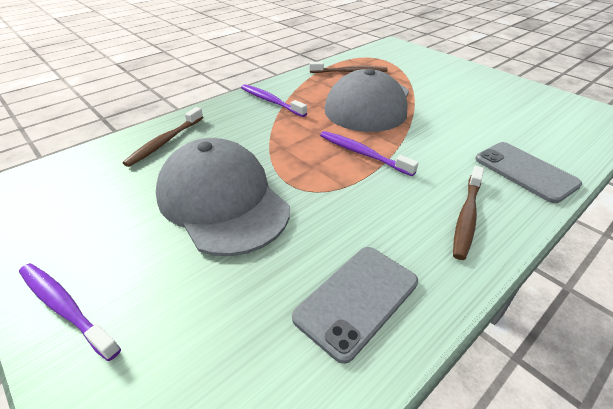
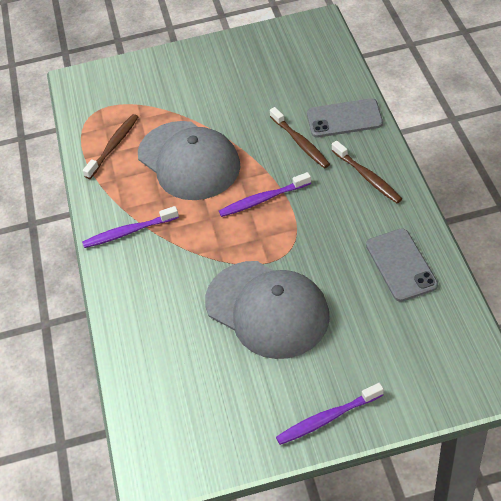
camera: 55 degrees left, 10 degrees up
(165, 142) = (150, 334): brown toothbrush -> brown toothbrush (300, 143)
(222, 201) = (267, 309): grey cap -> grey cap turned 135 degrees counterclockwise

